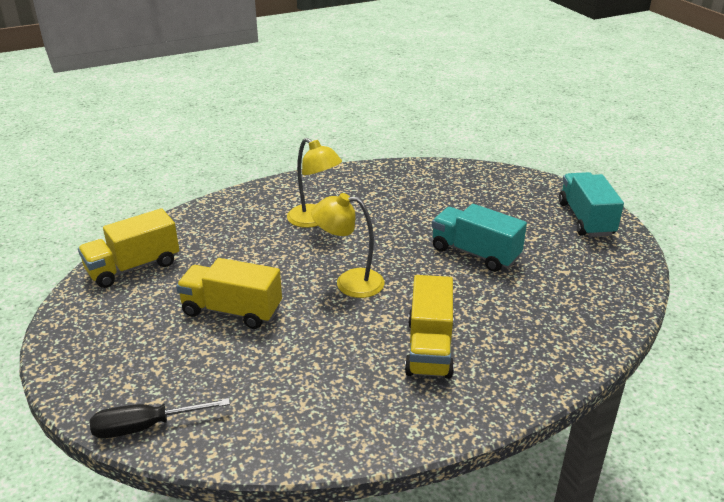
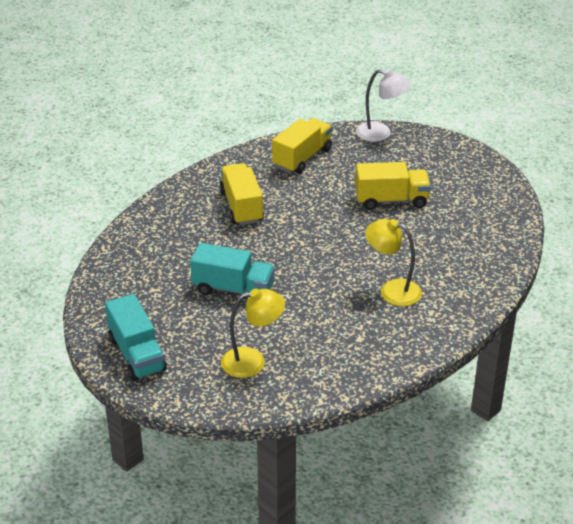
camera: 160 degrees right, 5 degrees up
(133, 267) = (495, 214): yellow truck -> yellow truck (302, 158)
(145, 427) = (380, 133): black screwdriver -> white lamp
(349, 282) = (323, 239): yellow lamp -> yellow lamp (252, 361)

